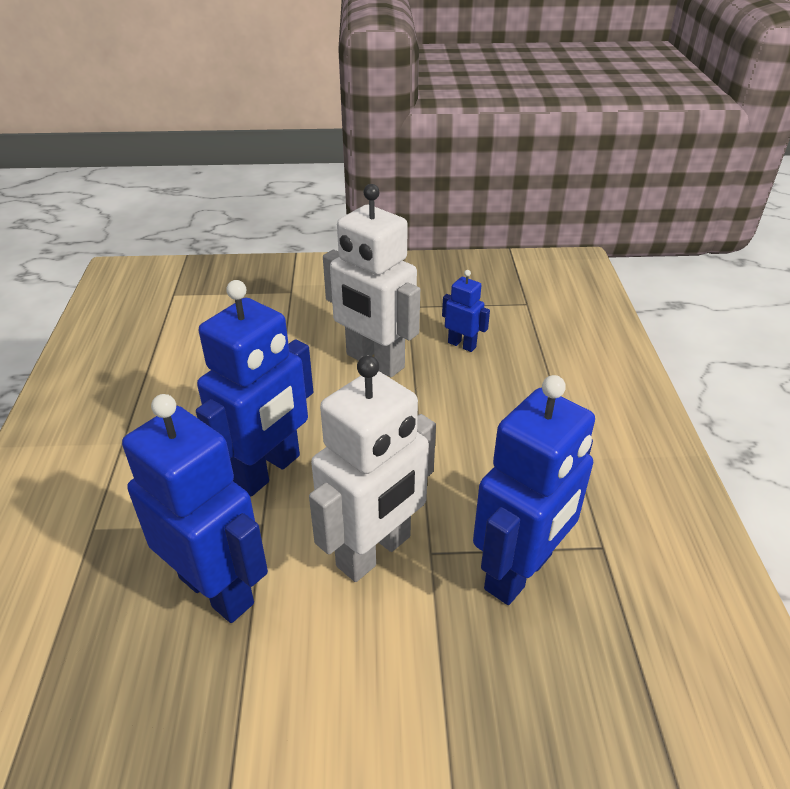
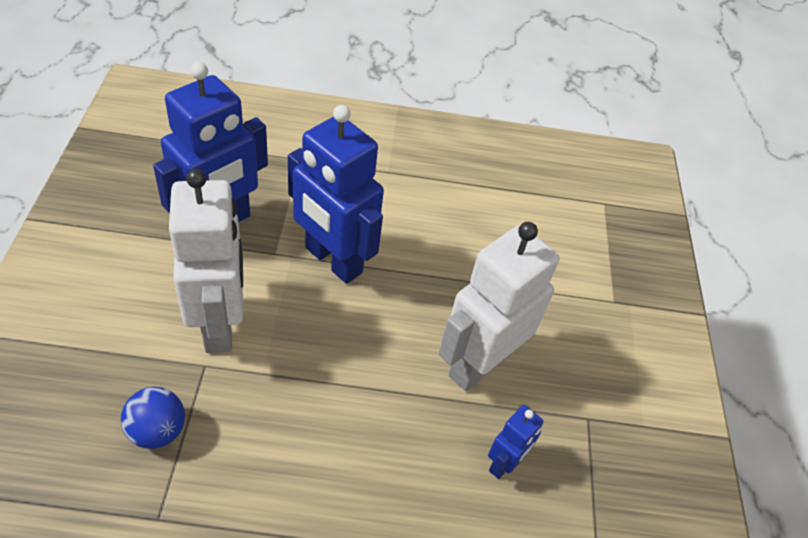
camera: 90 degrees right, 10 degrees up
(374, 552) = (219, 324): white robot -> white robot turned 150 degrees counterclockwise
(519, 572) = (157, 431): blue robot -> blue ball

